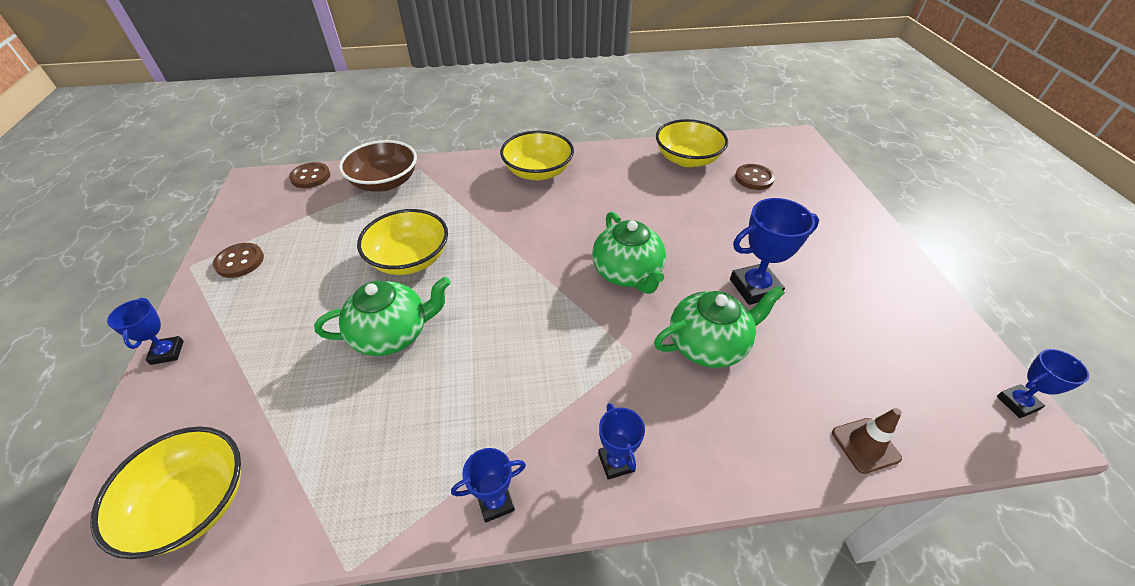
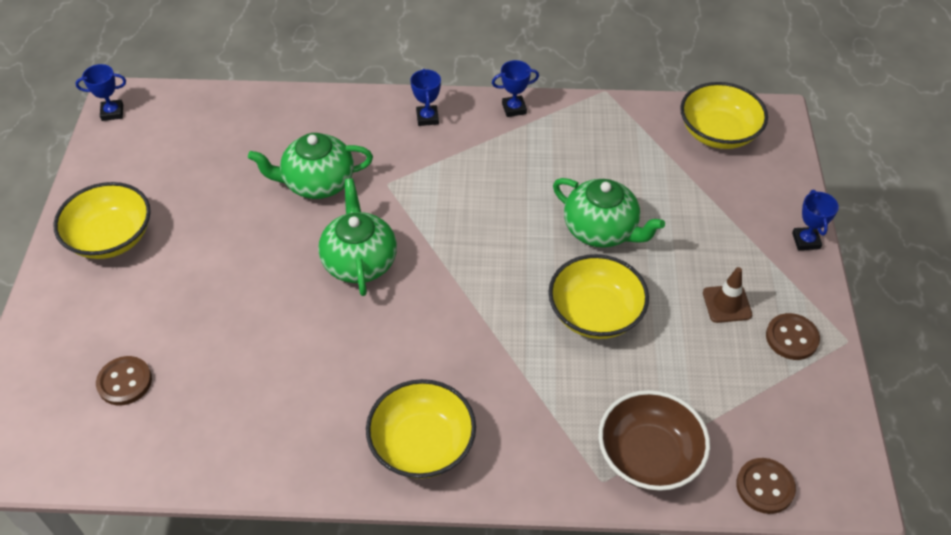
camera: 170 degrees left, 5 degrees up
(392, 334) = (601, 230): green teapot -> green teapot turned 135 degrees counterclockwise
(687, 159) = (191, 438): yellow bowl -> yellow bowl (111, 237)
(754, 288) = (240, 228): blue trophy -> none
(865, 445) = (248, 104): brown traffic cone -> brown traffic cone (727, 304)

